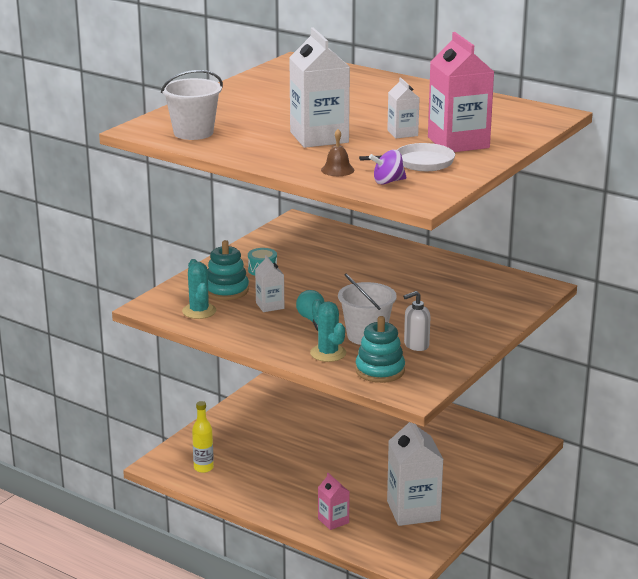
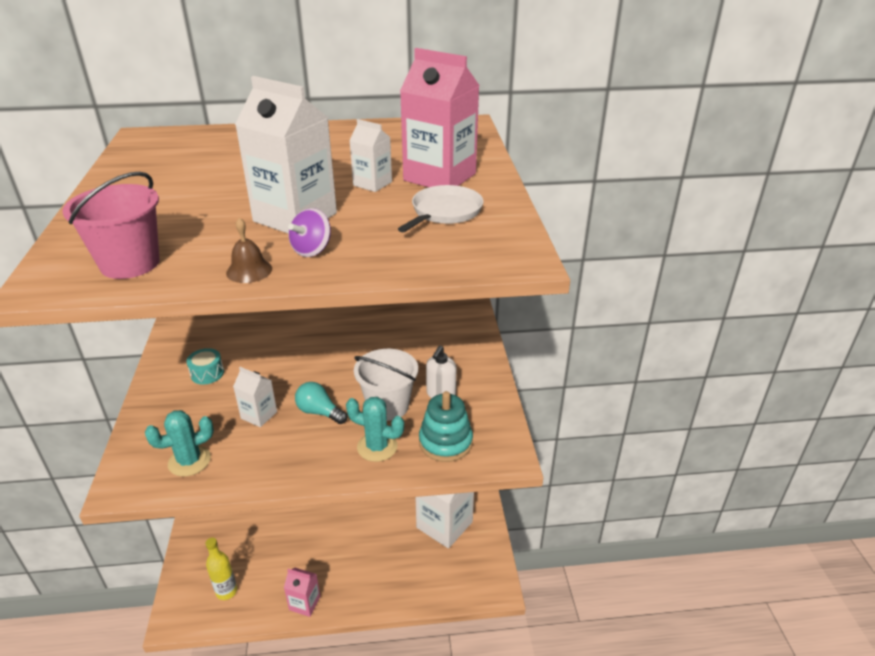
camera: 40 degrees left, 10 degrees up
(193, 133) = (130, 264): white bucket -> pink bucket
(199, 311) = (189, 461): turquoise cactus -> turquoise cactus turned 60 degrees counterclockwise
(226, 290) = (194, 417): turquoise stacking toy -> none
(333, 521) = (394, 578): pink carton -> pink carton (304, 603)
(337, 170) = (378, 253): brown bell -> brown bell (249, 270)
(388, 182) = (453, 248): purple spinning top -> purple spinning top (312, 250)

